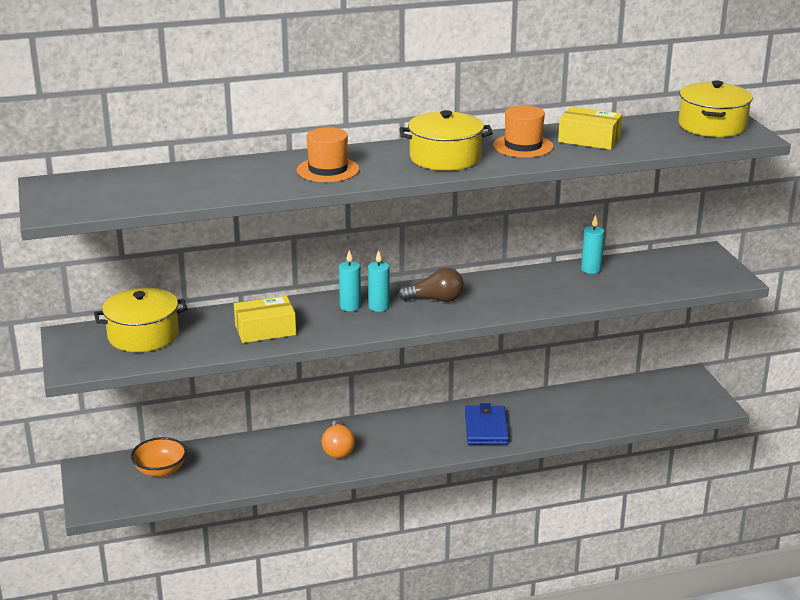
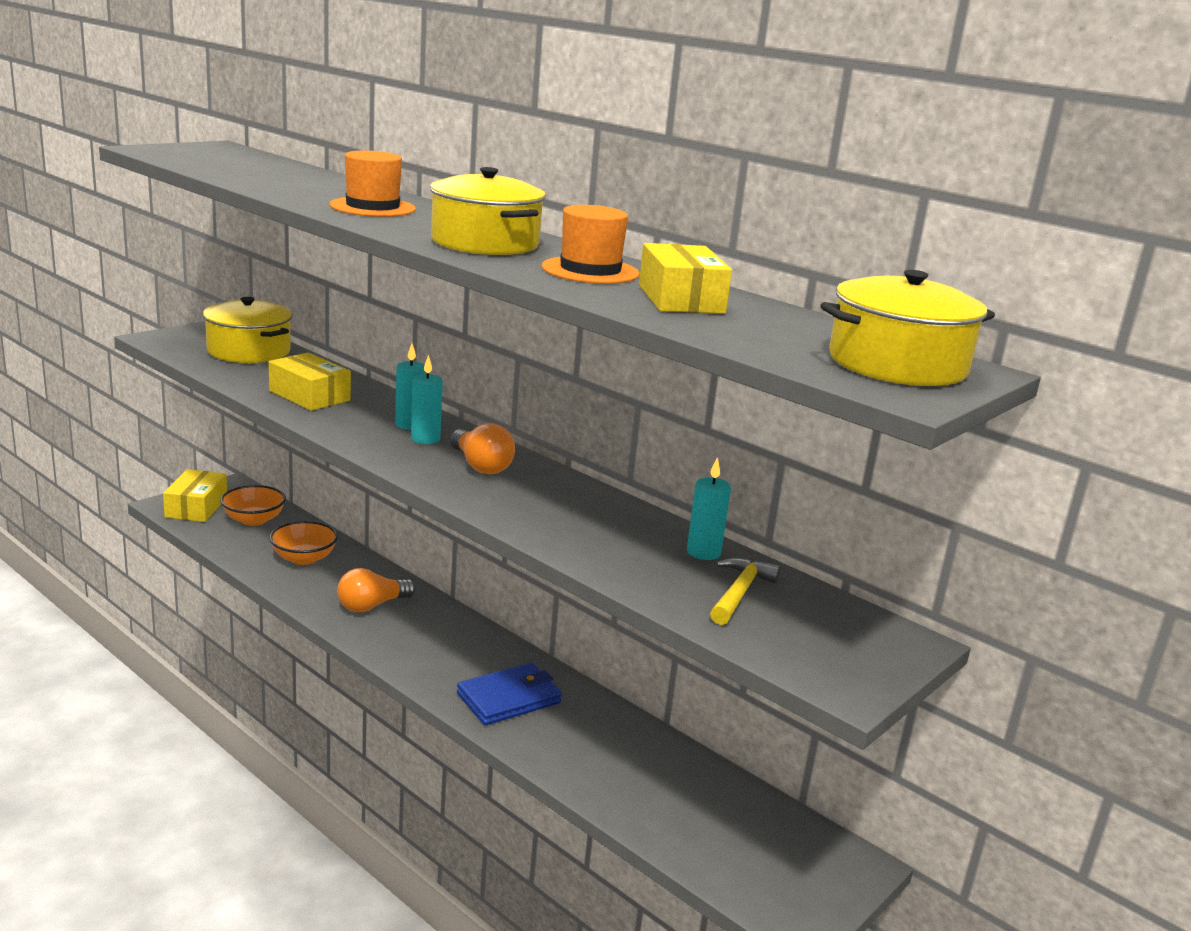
camera: 55 degrees right, 5 degrees down
(110, 493) = (196, 507): none -> yellow box
(245, 461) = (304, 558): none -> orange bowl
(435, 299) = (480, 466): brown light bulb -> orange light bulb
(638, 274) = (739, 592): none -> yellow hammer

